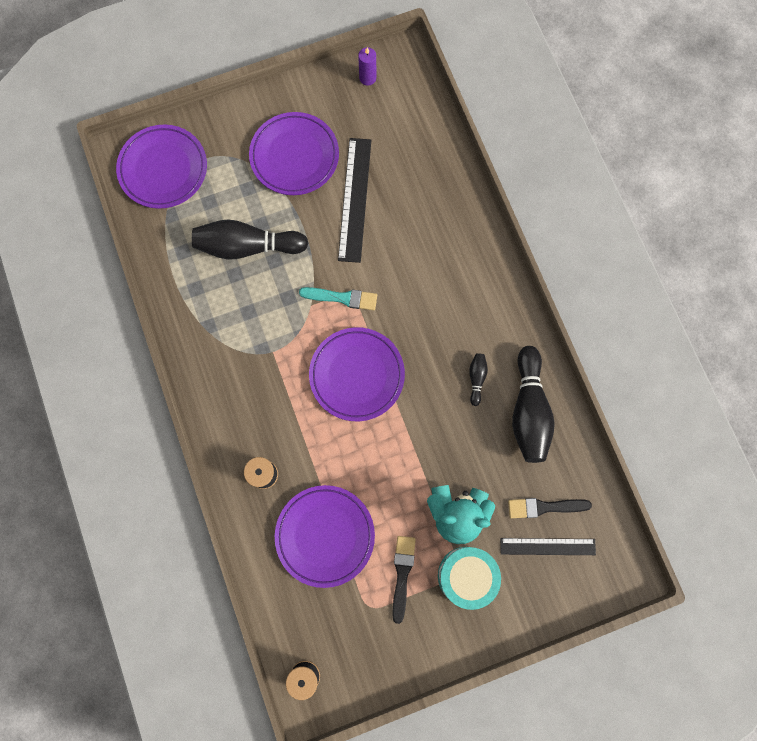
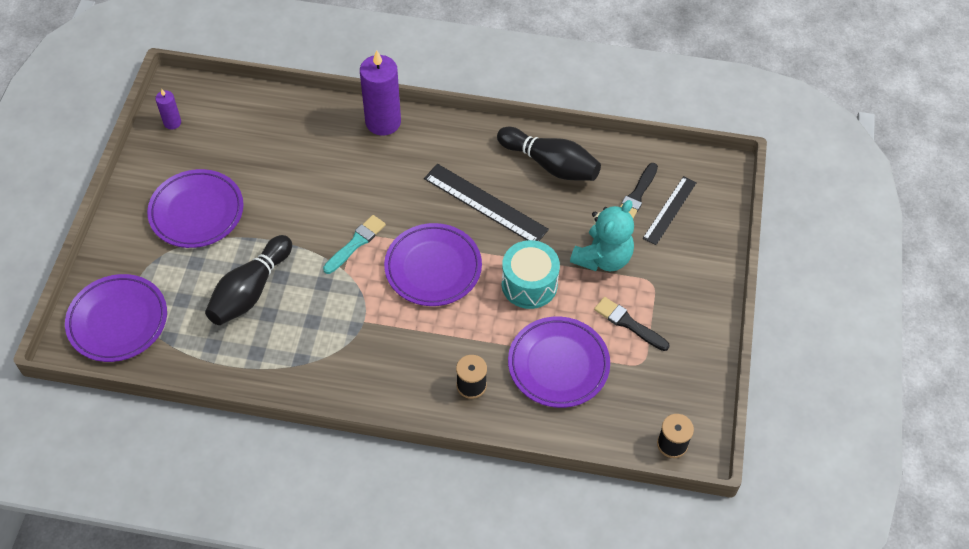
camera: 60 degrees left, 20 degrees down
(355, 199) = (274, 188): black ruler -> black ruler (485, 204)
(466, 576) = (659, 278): turquoise drum -> turquoise drum (529, 284)
(476, 378) = (498, 185): black bowling pin -> none
(479, 241) = (383, 122): none -> purple candle

